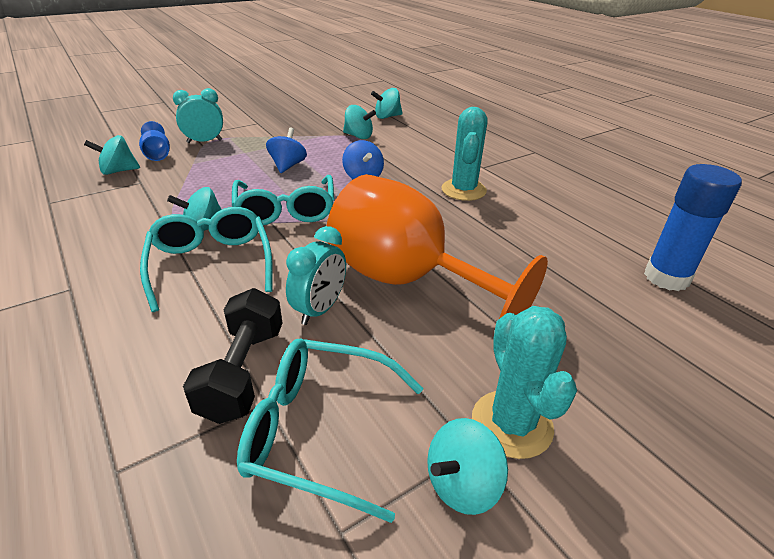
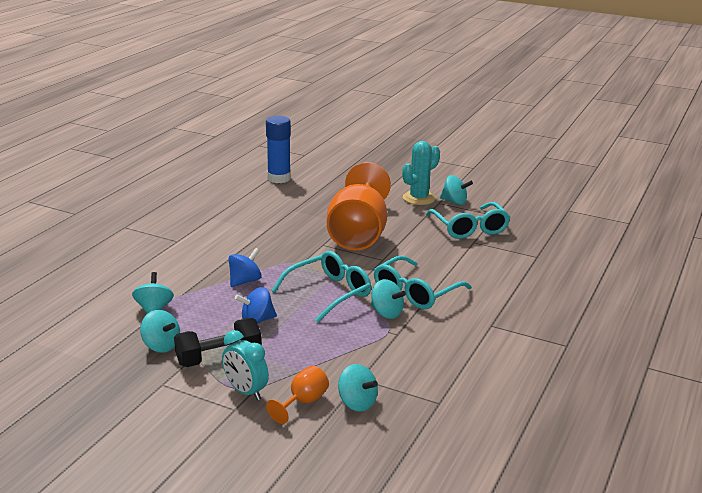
camera: 120 degrees left, 10 degrees down
(157, 154) = (303, 402): blue goblet -> orange goblet
(243, 372) = (468, 252): black dumbbell -> black dumbbell (218, 357)
(320, 309) = (409, 249): turquoise clock -> none
(387, 117) = (80, 311): turquoise spinning top -> turquoise spinning top (161, 346)
(463, 190) = (228, 240): turquoise cactus -> none

